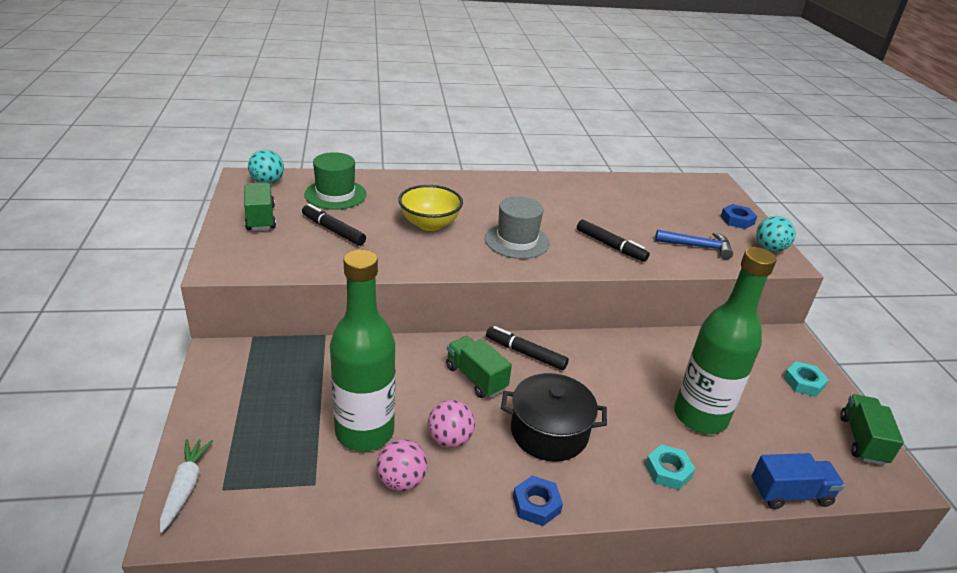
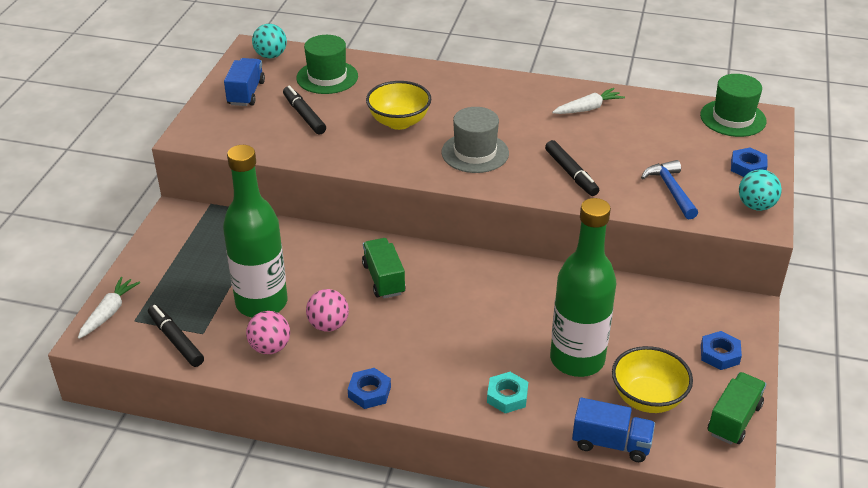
camera: 25 degrees right, 5 degrees up
(260, 218) = (246, 93): green truck -> blue truck
(525, 353) = (445, 266): black marker -> black marker (176, 340)
(549, 432) = (419, 339): black pot -> none
(582, 192) = (588, 108): none -> white carrot
(694, 186) = (733, 118): none -> green hat
(698, 246) = (670, 190): blue hammer -> blue hammer turned 135 degrees counterclockwise
(783, 439) = (647, 398): none -> yellow bowl
(803, 382) = (719, 354): turquoise nut -> blue nut

